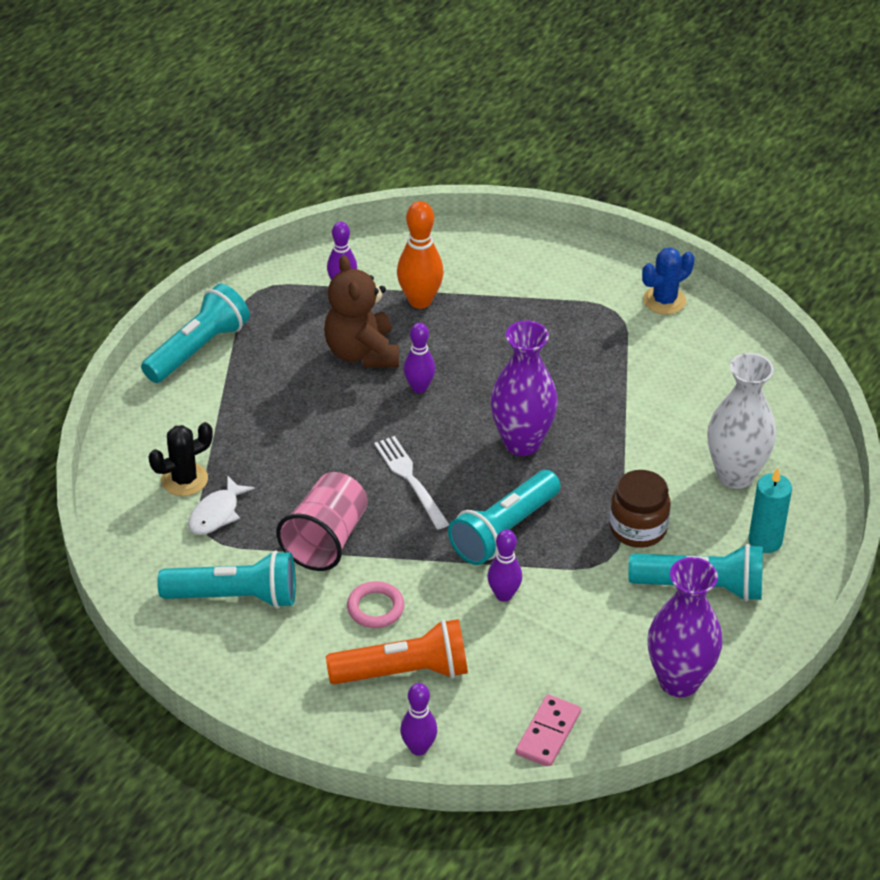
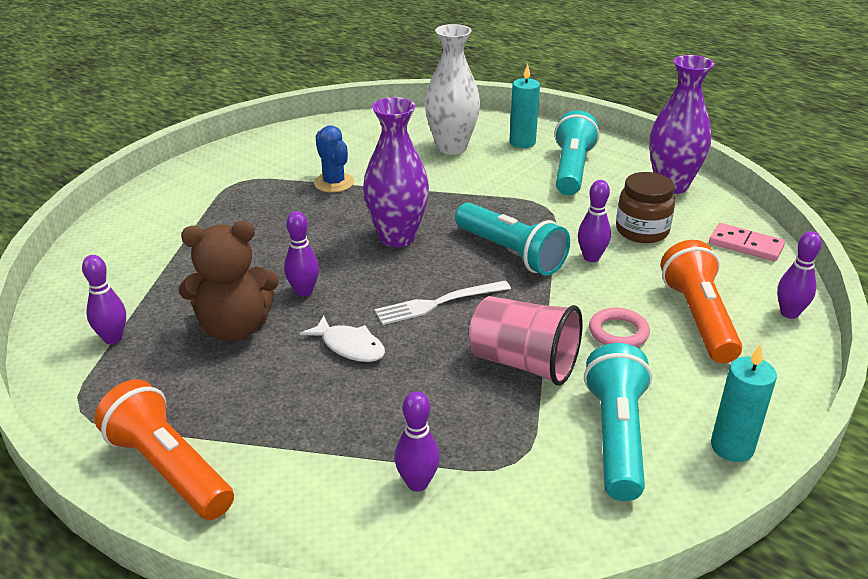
camera: 85 degrees left, 10 degrees down
(184, 479) = (417, 483): black cactus -> purple bowling pin
(198, 349) = (168, 469): turquoise flashlight -> orange flashlight
(216, 513) = (480, 452): white fish -> white fish (349, 346)
(224, 671) = (732, 447): none -> turquoise candle
(420, 301) = (168, 285): orange bowling pin -> none
(638, 528) = (509, 190): brown jar -> brown jar (642, 231)
(664, 300) = (236, 159): blue cactus -> blue cactus (334, 183)

